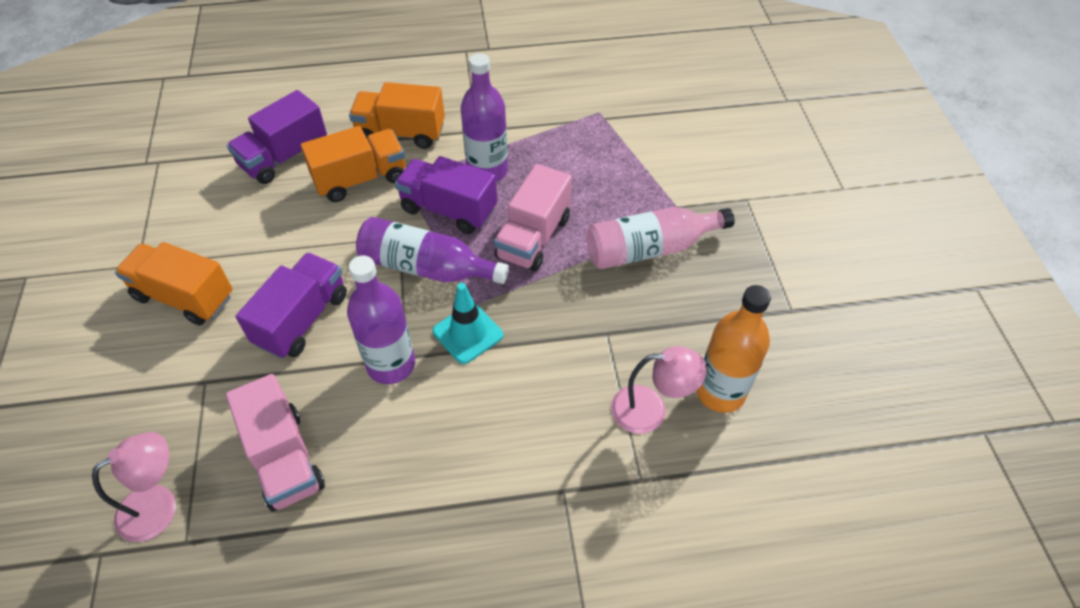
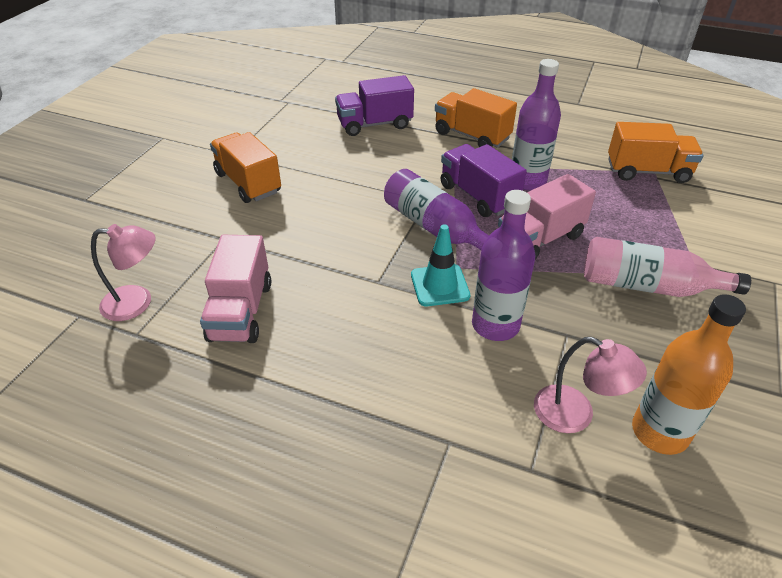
camera: 30 degrees right, 10 degrees down
(302, 319) = (317, 226): purple truck -> none
(360, 179) = (421, 154): orange truck -> orange truck (647, 171)
(391, 364) = (363, 282): purple bottle -> purple bottle (495, 325)

